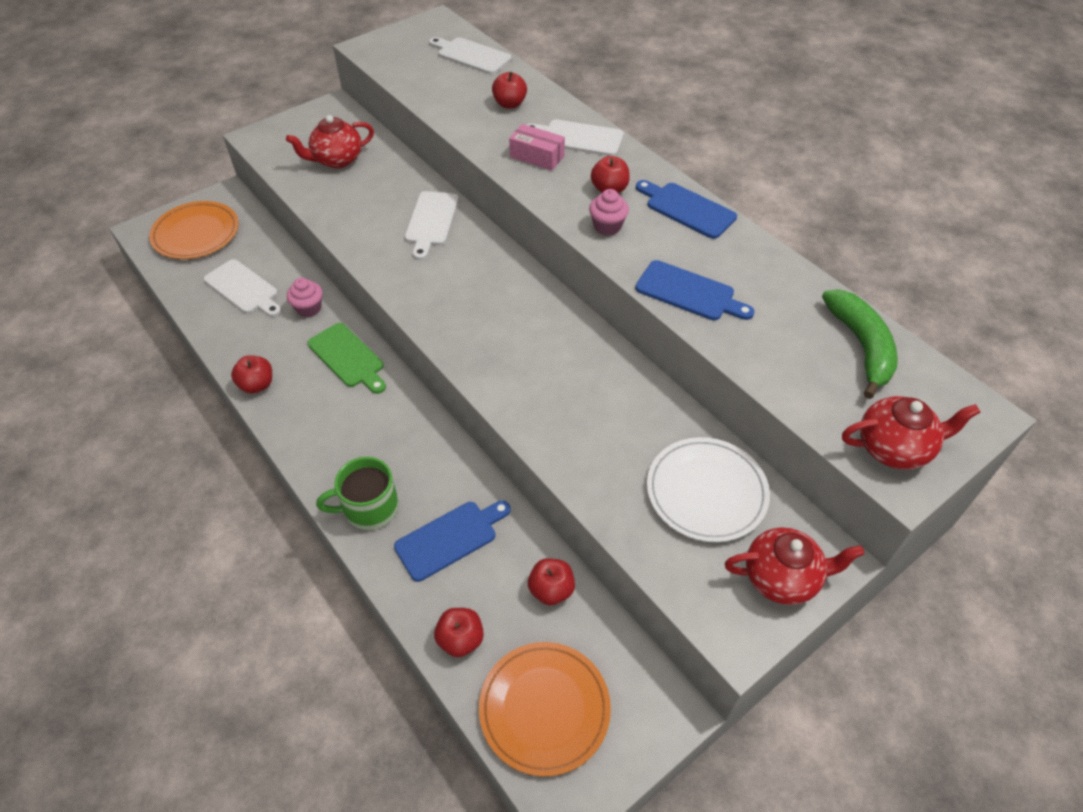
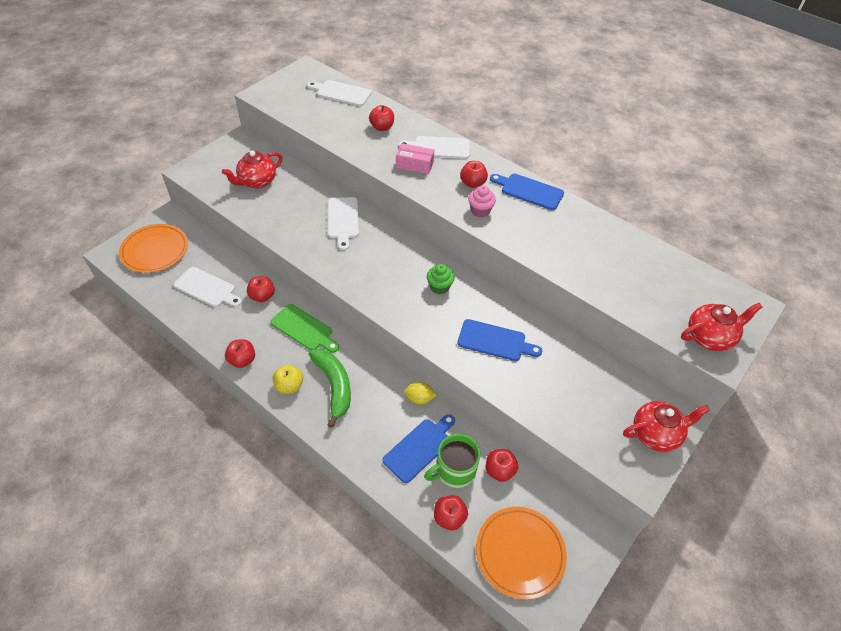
camera: 15 degrees left, 0 degrees up
(305, 427) = (289, 386): none -> yellow apple
(309, 308) = (262, 296): pink cupcake -> red apple
(369, 508) = (355, 437): green mug -> green mug (454, 470)
(471, 473) = (419, 398): none -> yellow lemon
(532, 325) = (439, 287): none -> green cupcake
(689, 292) = (549, 251): blue cutting board -> blue cutting board (495, 341)
(706, 492) = (591, 385): white plate -> none
(861, 346) = (669, 272): green banana -> green banana (334, 386)

